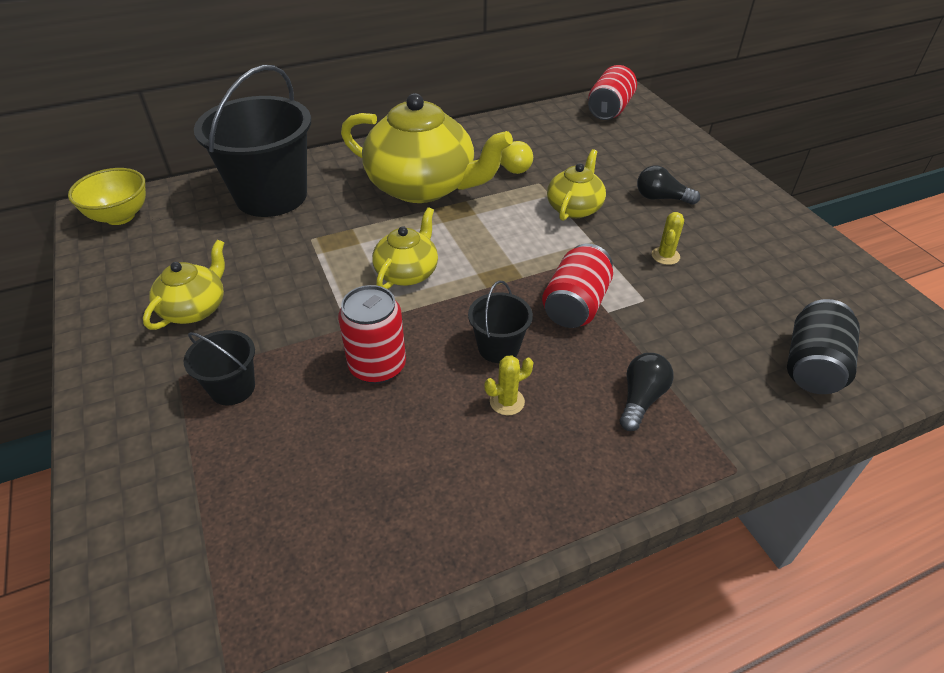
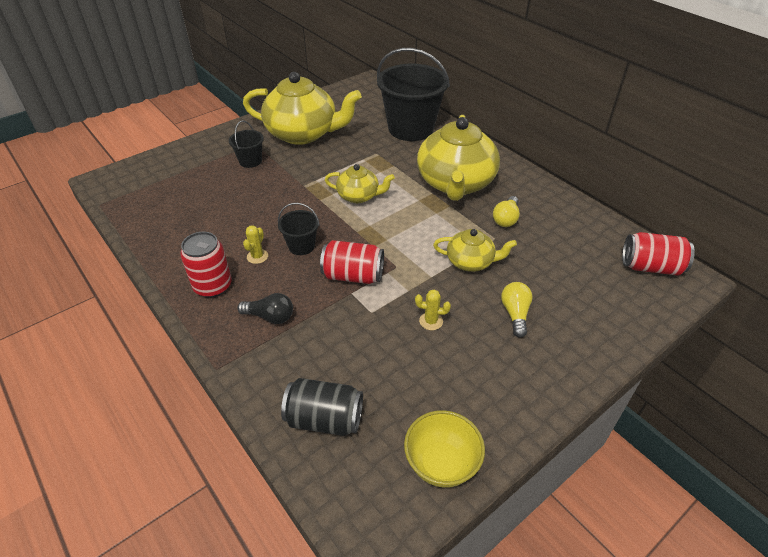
camera: 75 degrees right, 0 degrees up
(120, 216) = (367, 89): yellow bowl -> yellow bowl (441, 464)
(195, 308) = (303, 134): yellow teapot -> yellow teapot, size x1.95
(377, 366) = (275, 202): red can -> red can (213, 286)
(507, 402) = (257, 256): yellow cactus -> yellow cactus turned 60 degrees clockwise
(661, 198) = (515, 314): black light bulb -> yellow light bulb

